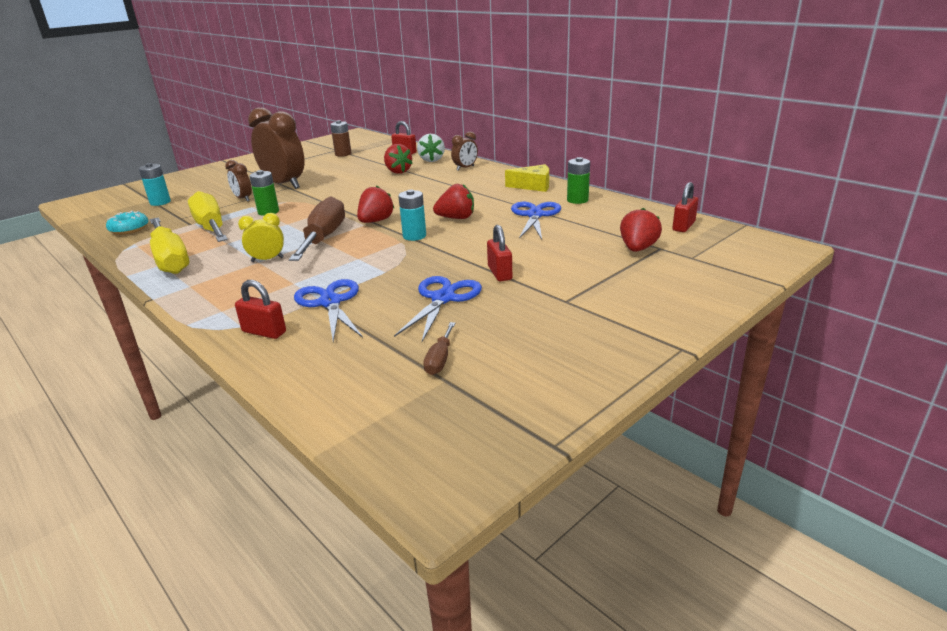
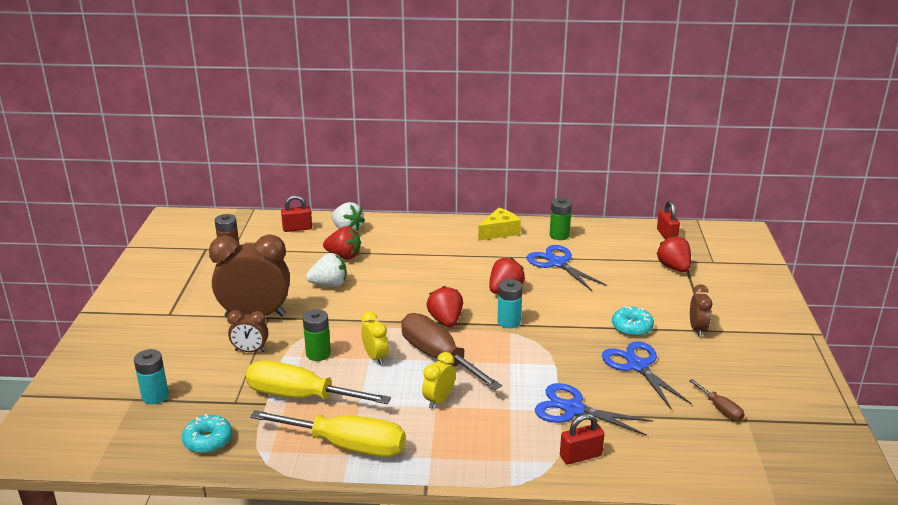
camera: 45 degrees left, 0 degrees up
(291, 224) = (375, 357): none -> yellow clock
(356, 182) = (329, 284): none -> white strawberry
(465, 168) = (401, 230): brown clock -> brown clock (697, 329)
(499, 273) = (632, 327): red padlock -> turquoise donut

